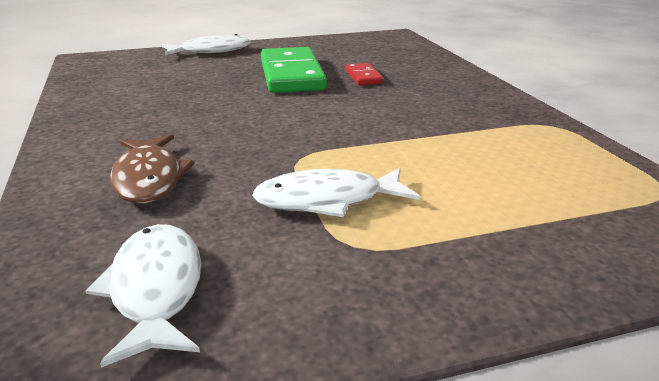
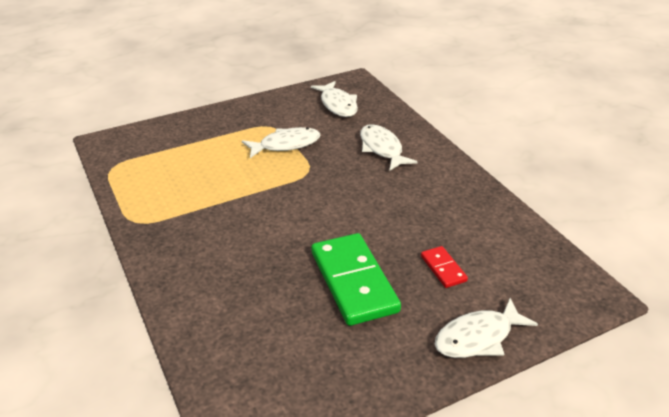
camera: 170 degrees right, 10 degrees up
(148, 178) = (382, 148): brown fish -> white fish
(363, 77) = (281, 286): red domino -> red domino (443, 268)

